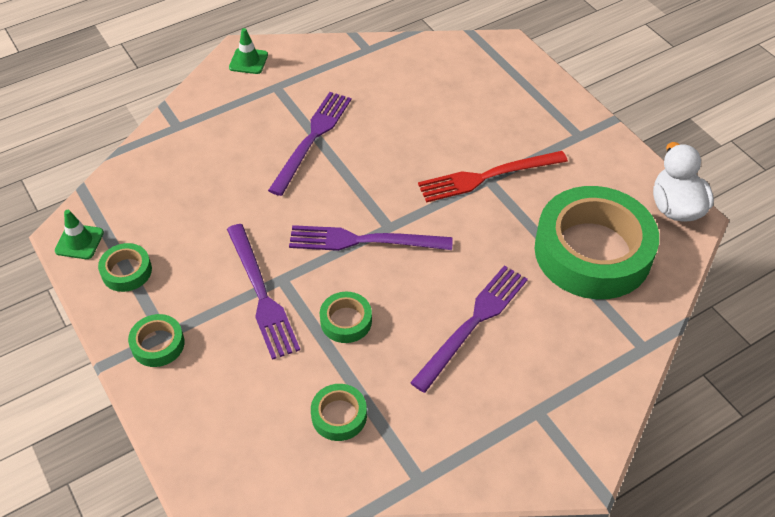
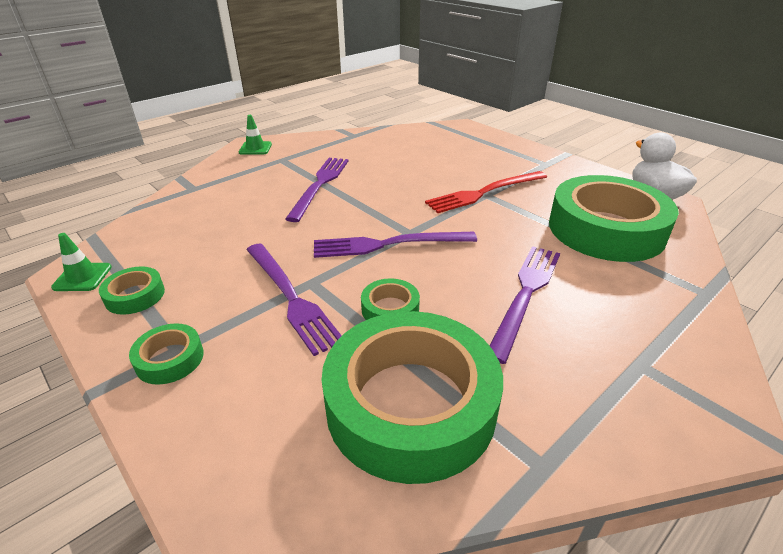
camera: 10 degrees left, 15 degrees down
(339, 415) = (411, 404): green tape -> green tape, size x2.38

